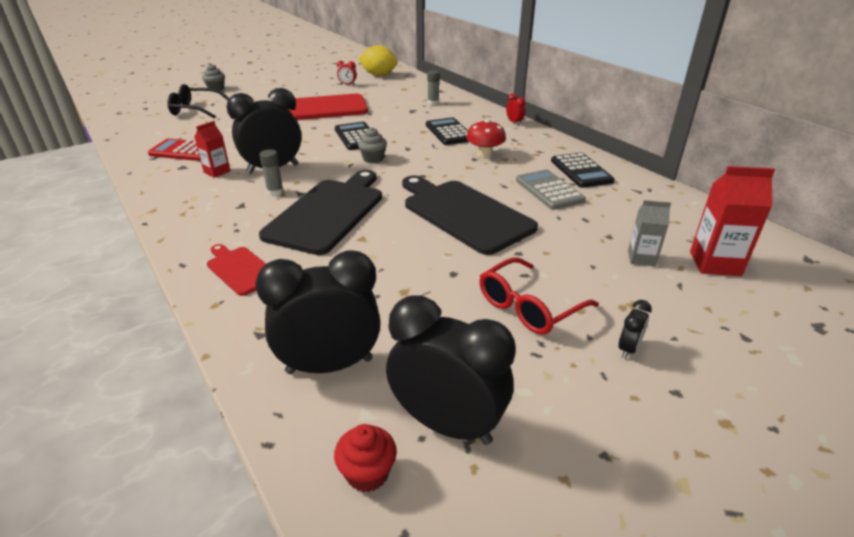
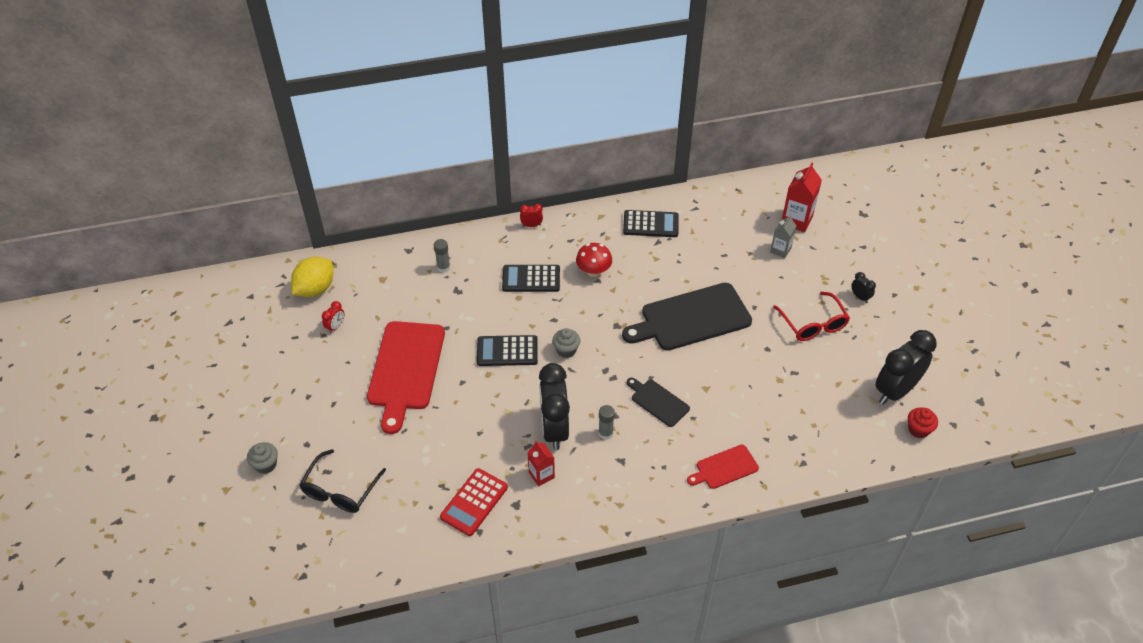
camera: 70 degrees left, 15 degrees up
(328, 213) = (658, 401): black cutting board -> black cutting board, size x0.51
(329, 365) = (840, 431): black clock -> none
(549, 190) = (675, 256): grey calculator -> none

